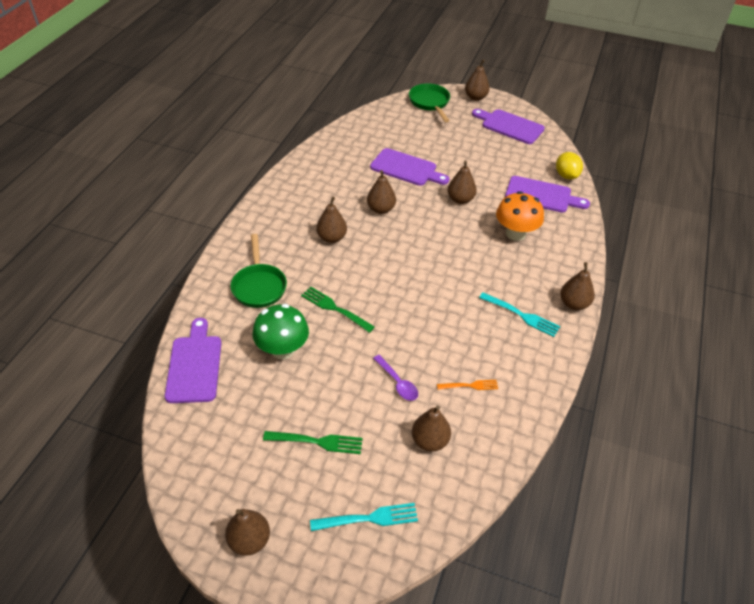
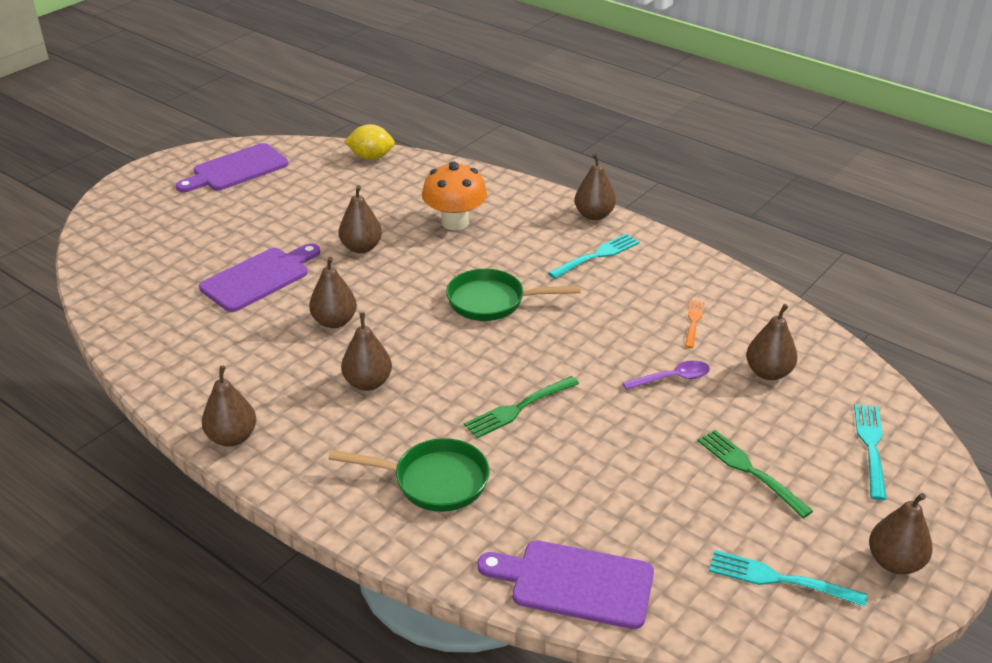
camera: 70 degrees left, 10 degrees down
(219, 470) = (780, 579): none -> turquoise fork
(282, 349) = (578, 476): green mushroom -> none
(316, 442) = (750, 471): green fork -> green fork turned 60 degrees counterclockwise
(430, 103) = (119, 220): green pan -> green pan (492, 302)
(475, 97) = (145, 179): brown pear -> brown pear (232, 437)
(541, 195) = (396, 185): purple cutting board -> none

